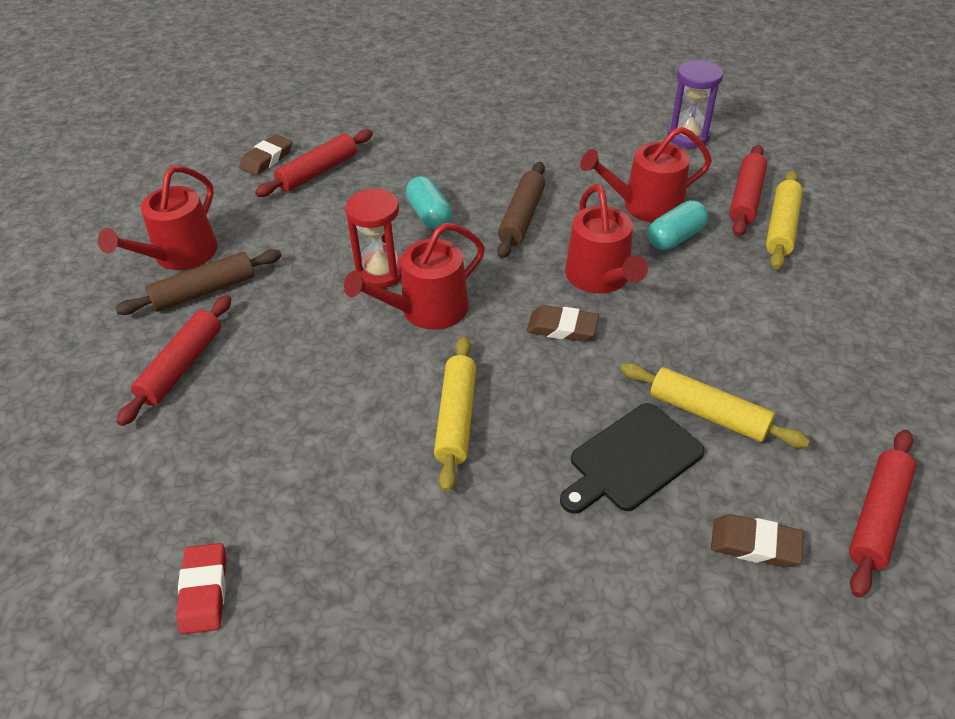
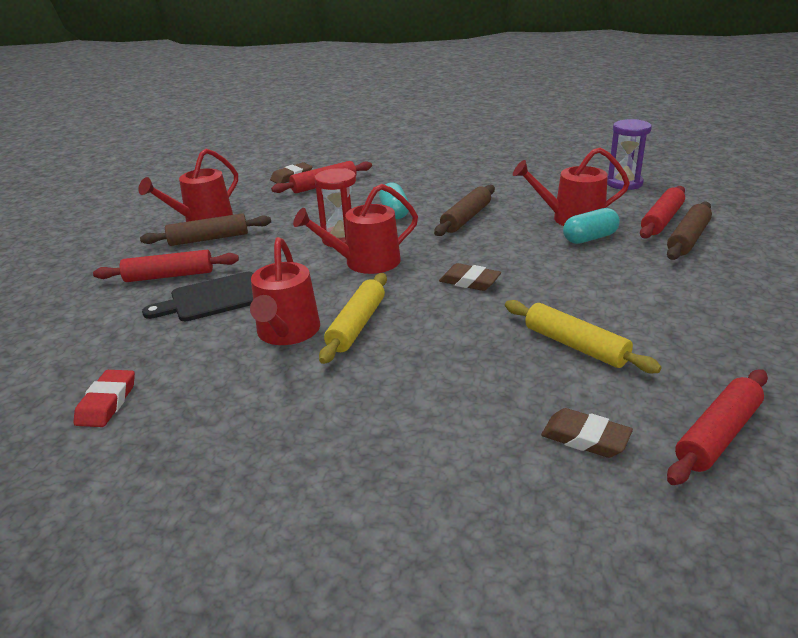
camera: 15 degrees right, 15 degrees down
(182, 366) = (169, 276): red rolling pin -> red rolling pin turned 45 degrees clockwise
(600, 278) = (515, 256): red watering can -> red watering can (287, 332)
(631, 460) = (493, 367): black cutting board -> black cutting board (213, 298)
(781, 227) = (688, 239): yellow rolling pin -> brown rolling pin

